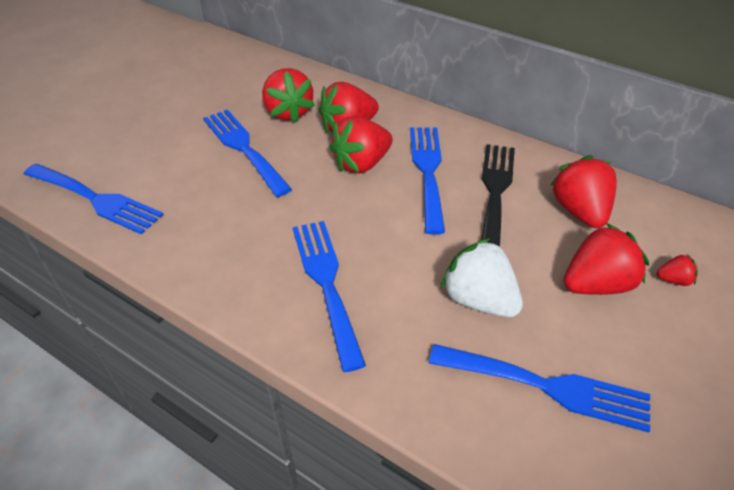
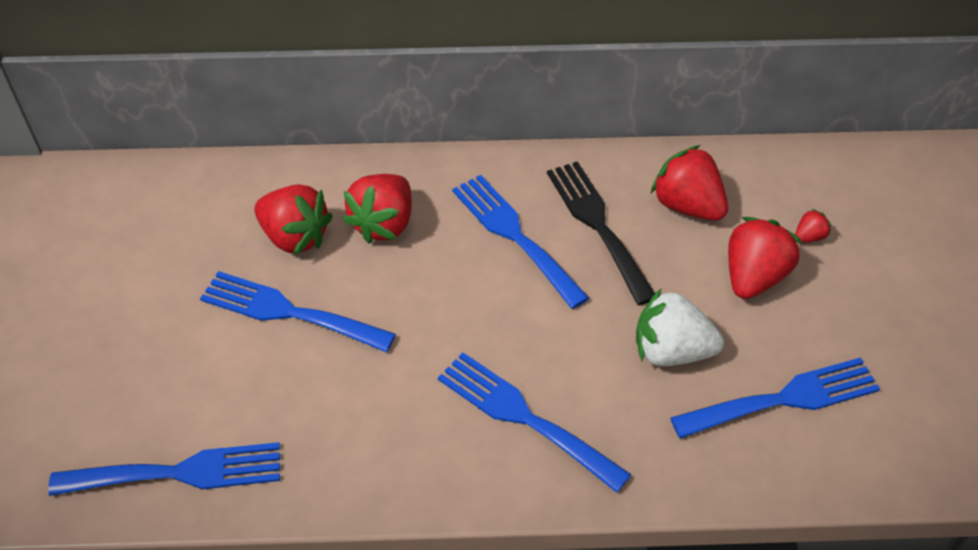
camera: 35 degrees left, 5 degrees up
(361, 164) = (439, 262): red strawberry -> none

